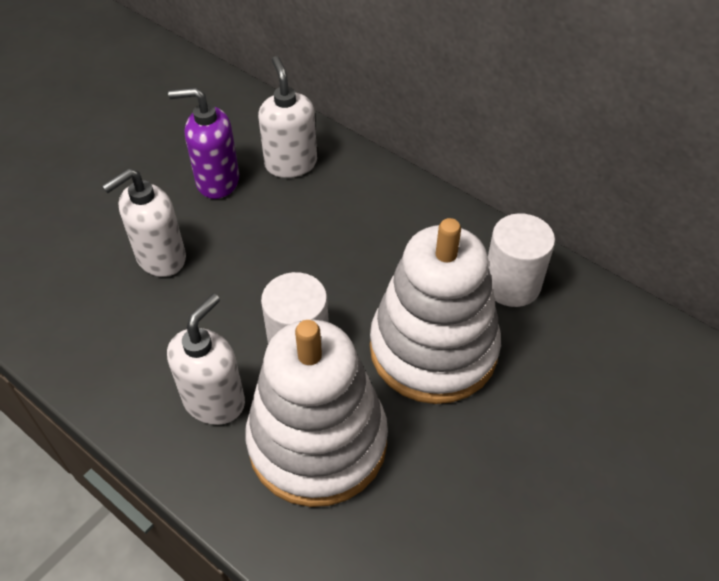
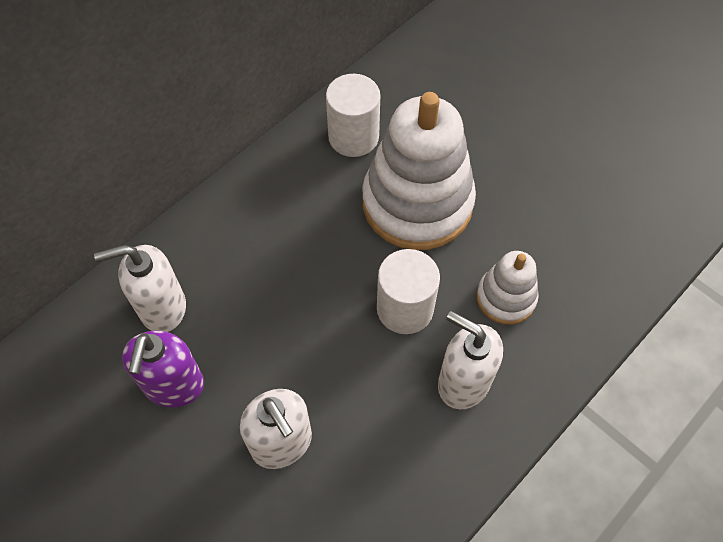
camera: 85 degrees left, 10 degrees up
(317, 442) = (506, 298): white stacking toy -> white stacking toy, size x0.51

